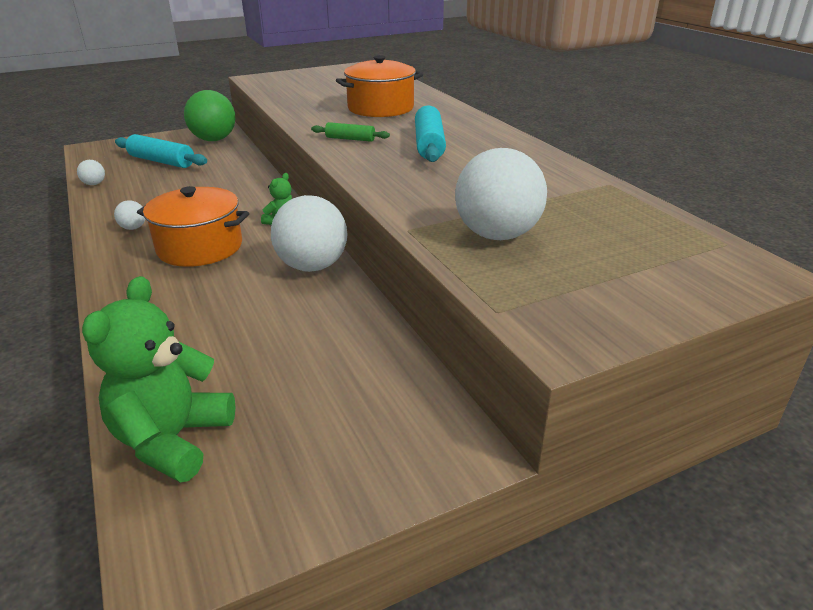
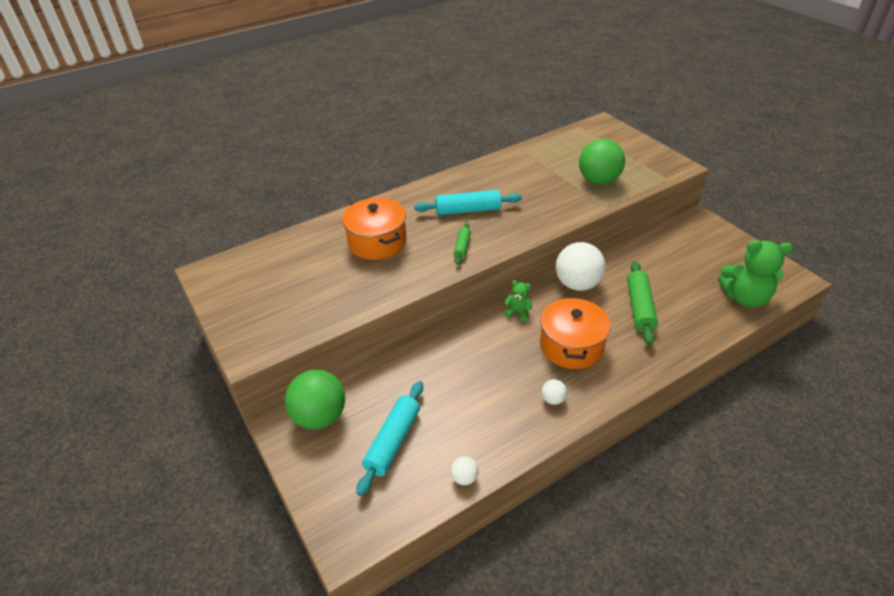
camera: 95 degrees left, 10 degrees up
(231, 309) = (639, 308): none -> green rolling pin
(497, 235) = (598, 181): white ball -> green ball

